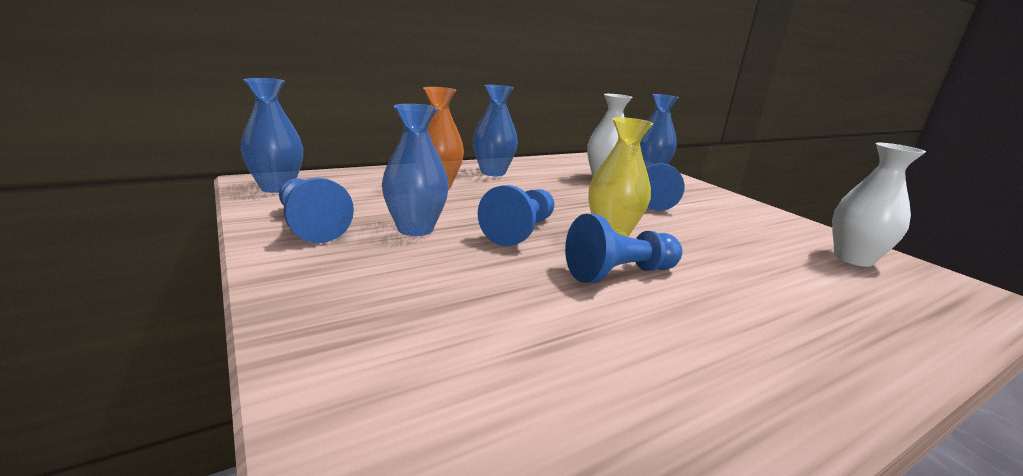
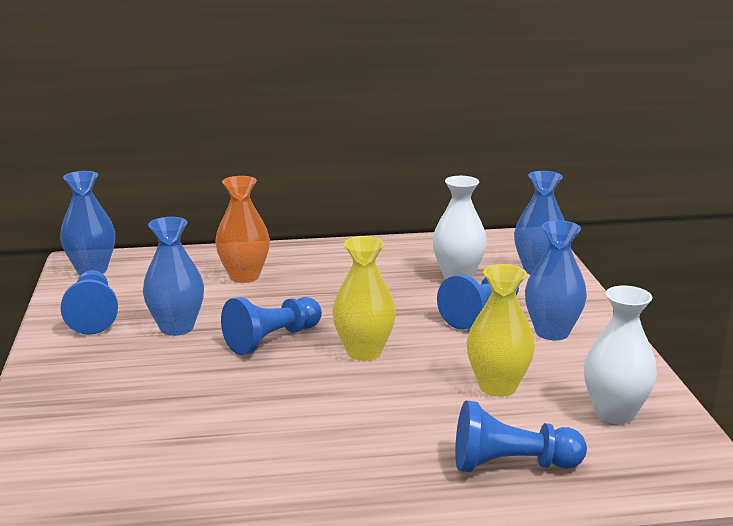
camera: 25 degrees right, 0 degrees up
(493, 172) = (325, 260): blue vase -> blue vase (552, 332)
(619, 273) = (315, 393): blue pawn -> blue pawn (511, 465)
(749, 249) = (498, 387): none -> yellow vase

